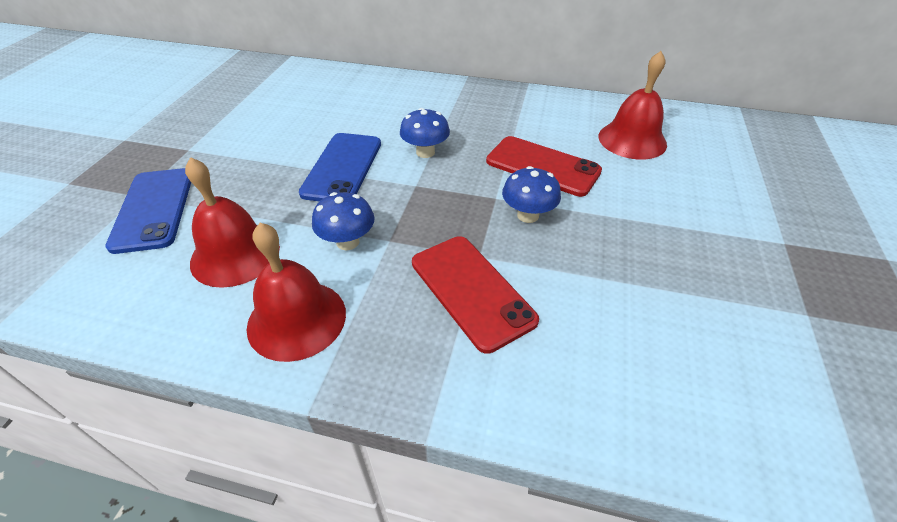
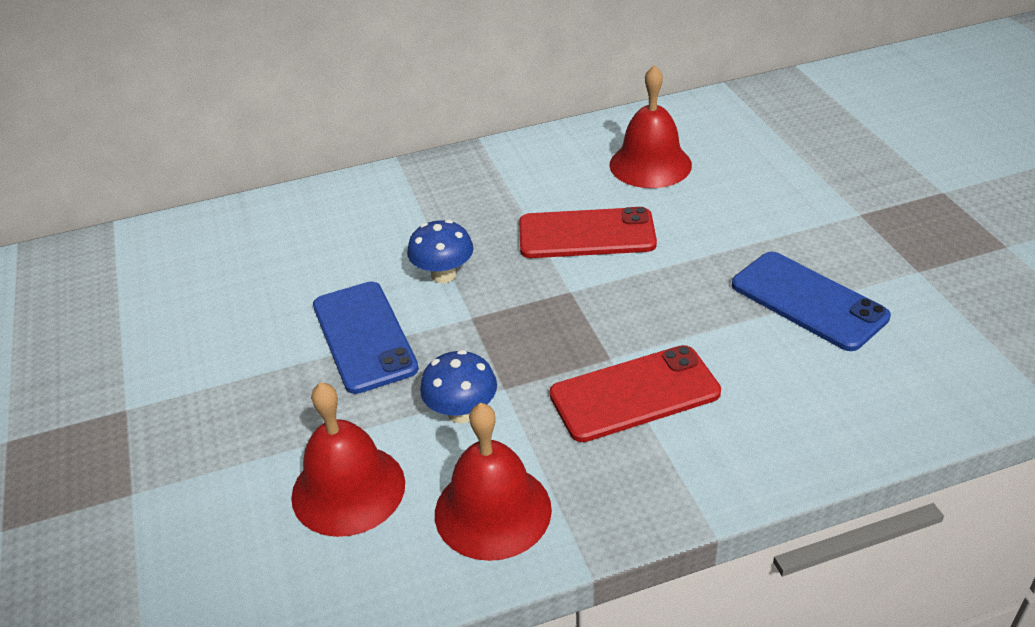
camera: 30 degrees left, 5 degrees down
(153, 209) = (177, 497): blue phone -> blue phone (808, 301)
(471, 291) = (634, 394): red phone -> red phone turned 45 degrees counterclockwise
(528, 215) = (619, 294): blue mushroom -> none

